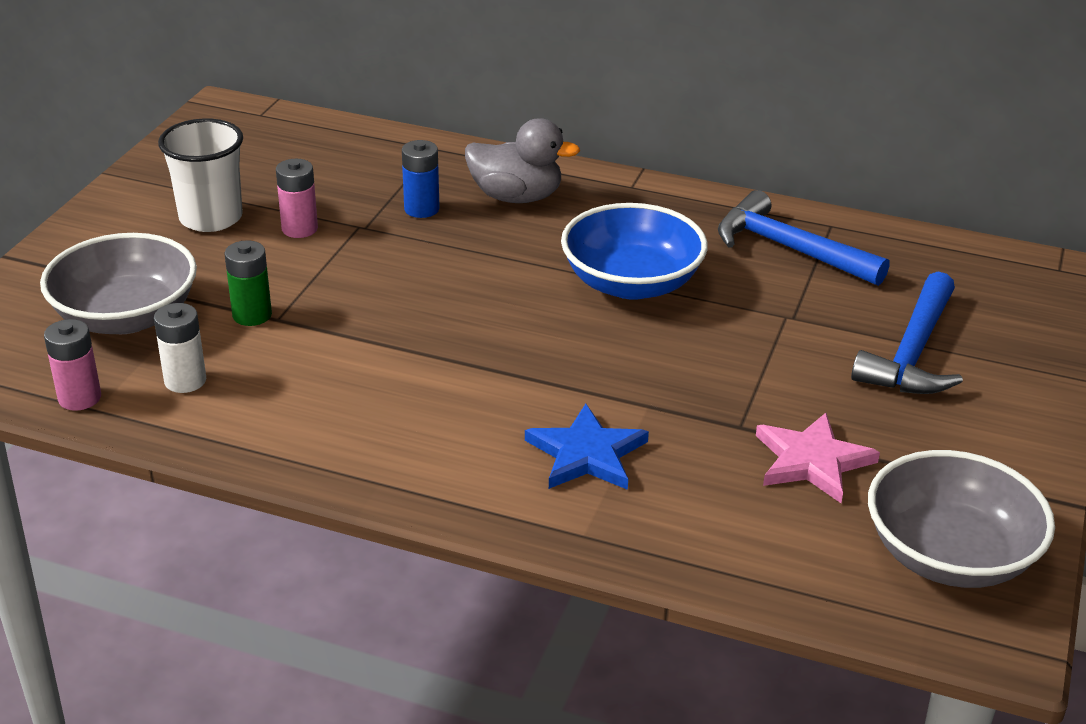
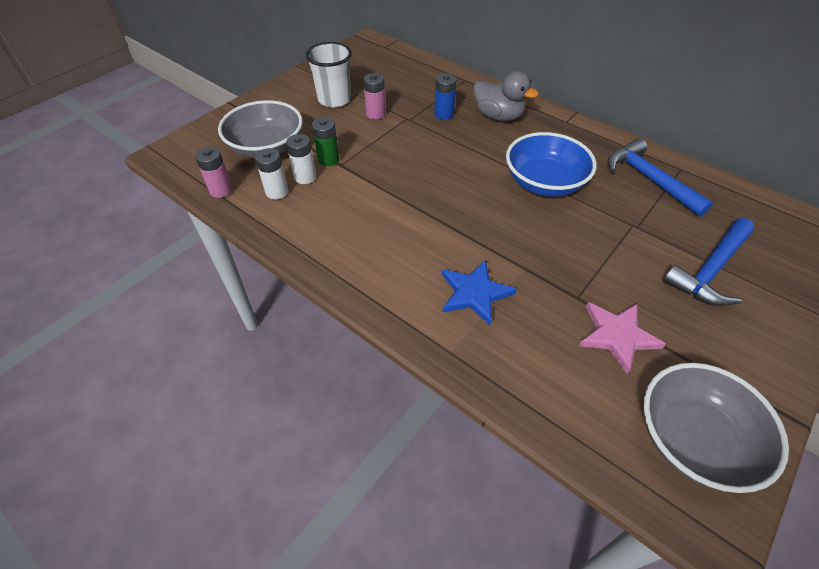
camera: 20 degrees right, 15 degrees up
(224, 349) = (305, 177): none -> white battery

